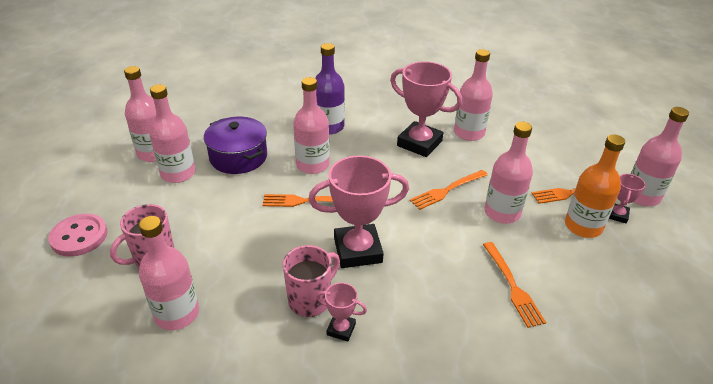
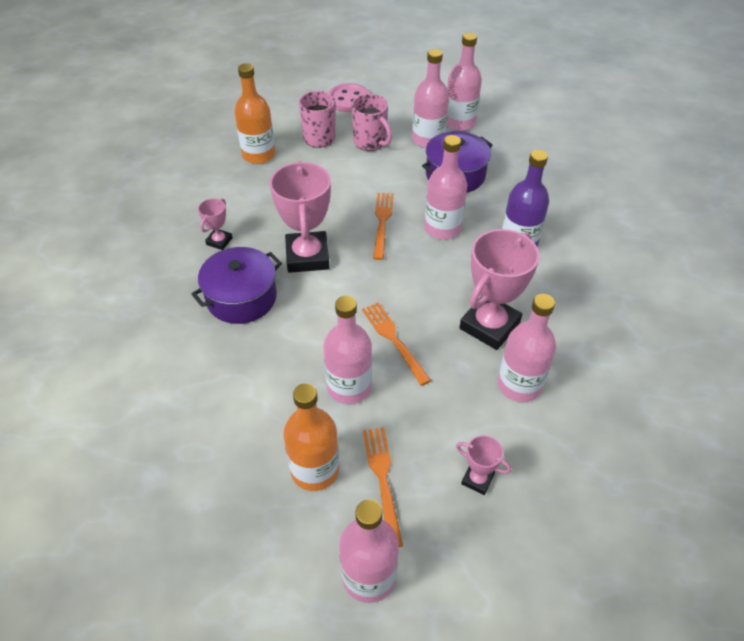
camera: 95 degrees right, 10 degrees up
(177, 314) = (258, 155): pink bottle -> orange bottle
(311, 300) = (254, 224): pink mug -> pink mug (370, 142)
(423, 295) = (241, 298): none -> purple pot
(513, 286) = (236, 370): orange fork -> none
(617, 215) = (331, 522): pink trophy -> pink trophy (477, 479)

